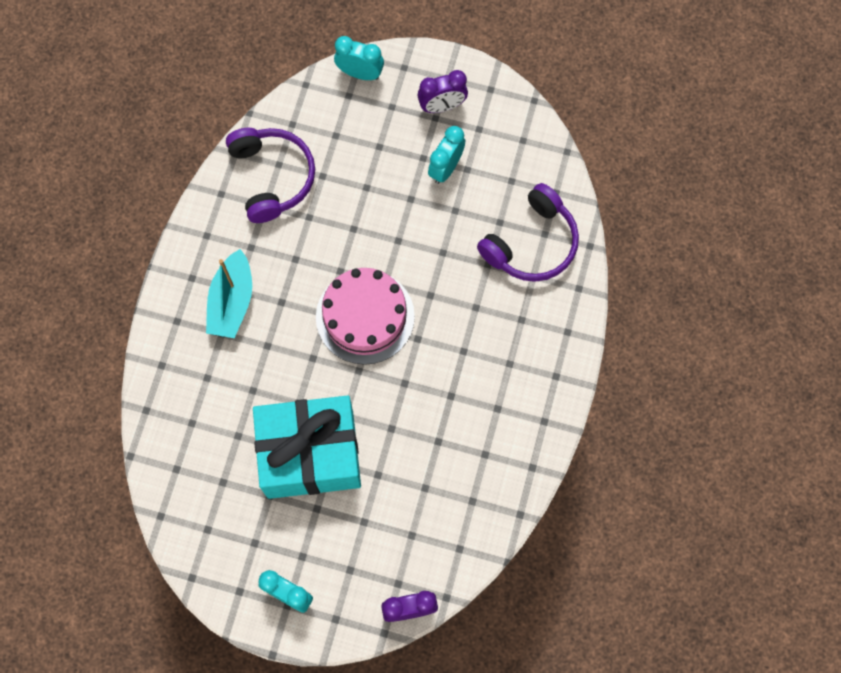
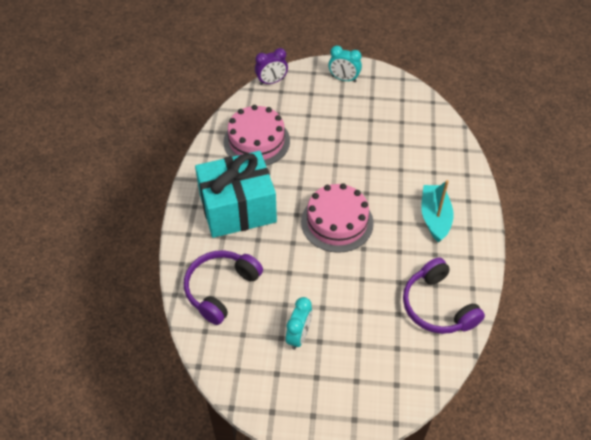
camera: 170 degrees right, 20 degrees down
(310, 454) = (351, 142): turquoise gift -> turquoise gift (237, 208)
(360, 73) = (392, 407): turquoise clock -> none
(442, 106) = (312, 388): purple clock -> none
(453, 481) = (256, 141): none -> pink cake

